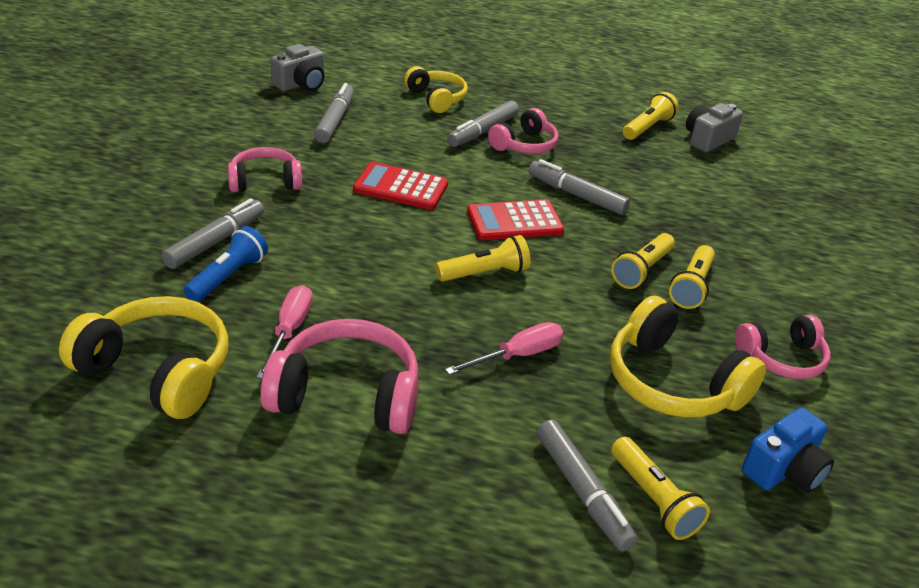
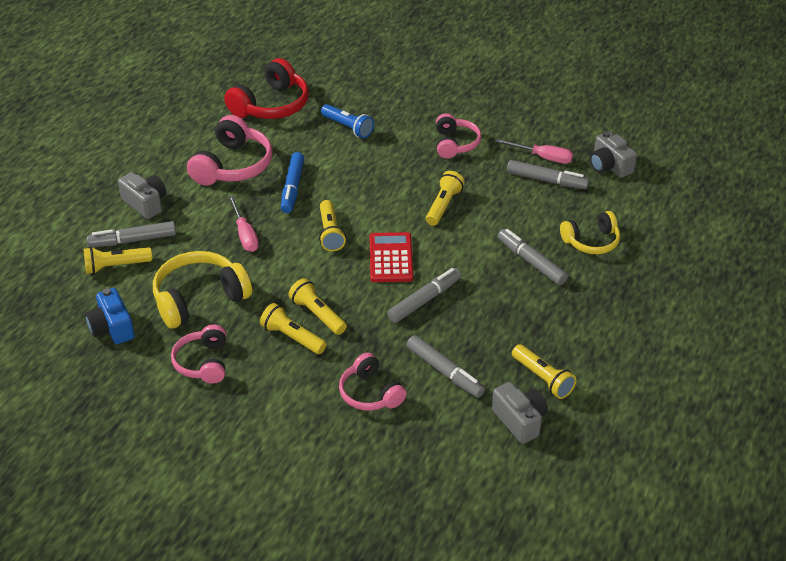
camera: 105 degrees right, 5 degrees up
(157, 371) = (271, 105): yellow headphones -> red headphones
(215, 241) = (385, 123): grey marker -> grey marker (444, 372)
(289, 331) = (292, 148): pink screwdriver -> pink screwdriver (543, 157)
(392, 319) = (292, 188): none -> blue marker
(400, 187) = (443, 206): red calculator -> yellow flashlight
(479, 496) = (145, 203): none -> grey camera
(524, 145) = (507, 284): pink headphones -> pink headphones (370, 393)

